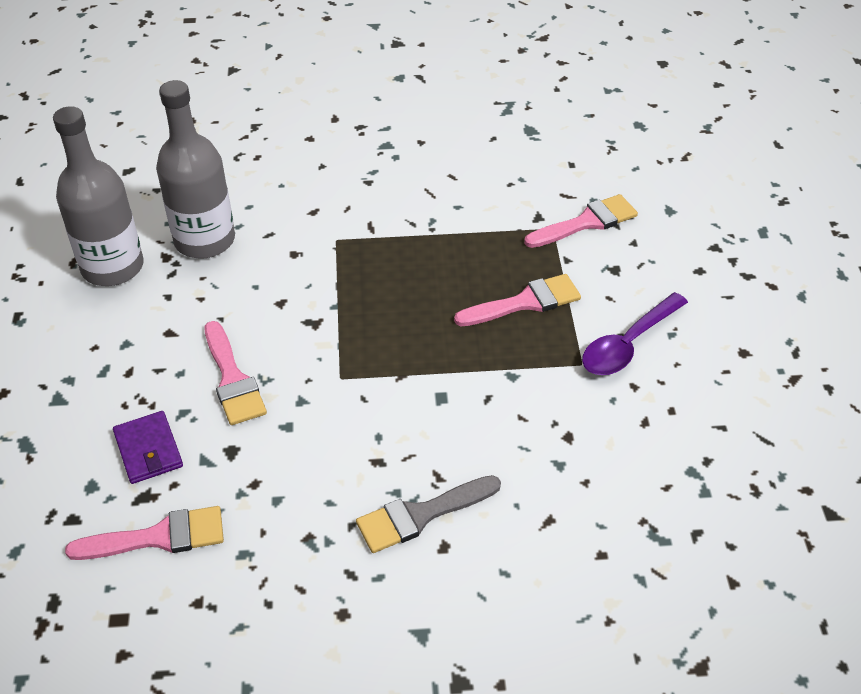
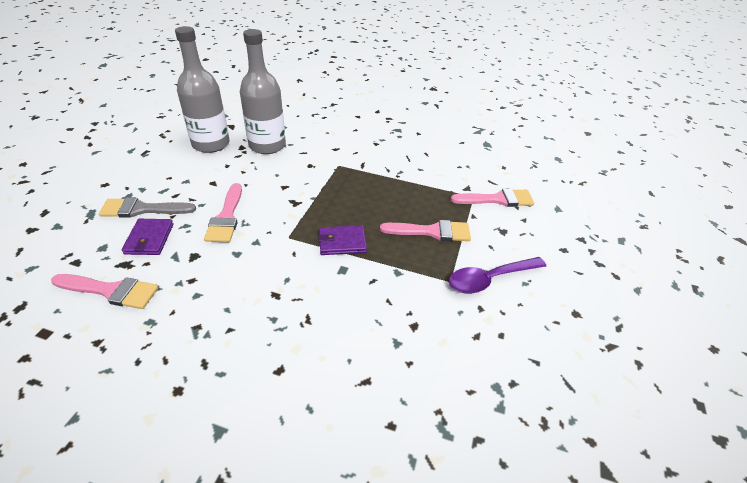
camera: 20 degrees right, 5 degrees down
(417, 360) = (342, 242): none -> purple wallet
(421, 515) = (279, 341): grey brush -> grey brush (142, 209)

